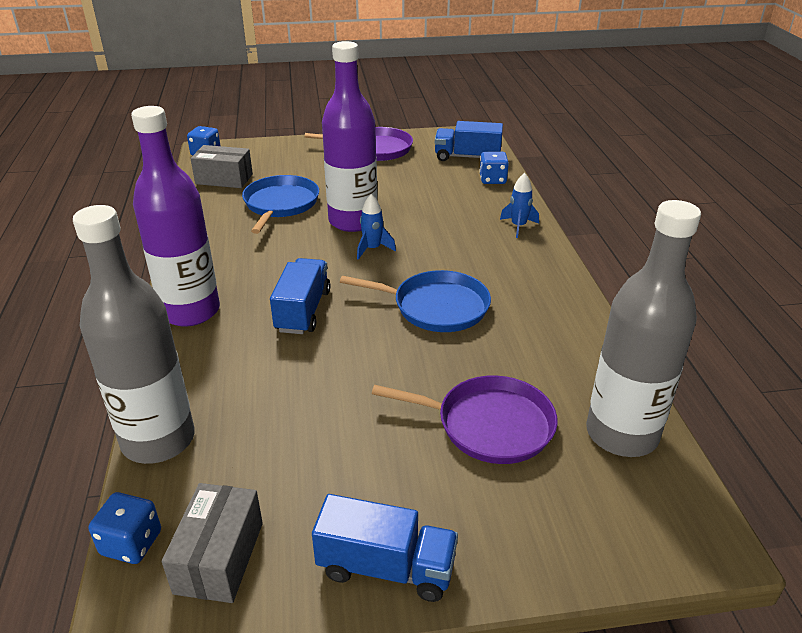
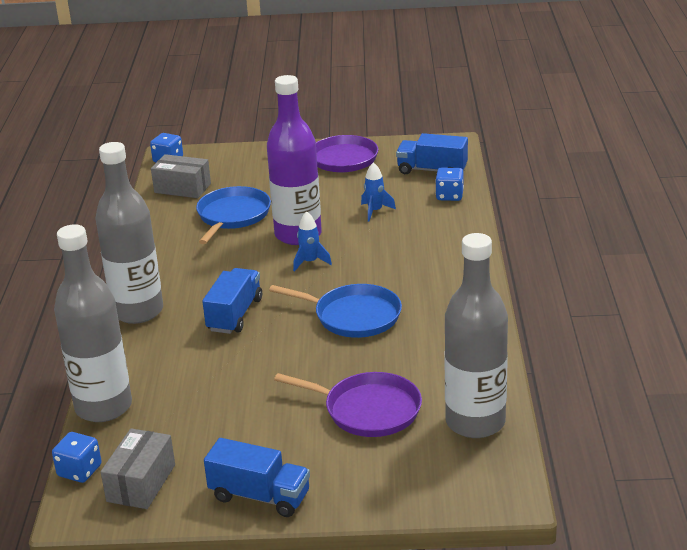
camera: 10 degrees right, 5 degrees down
(190, 311) = (138, 311): purple bottle -> grey bottle
(518, 226) = (457, 245): blue rocket -> blue rocket (375, 211)

